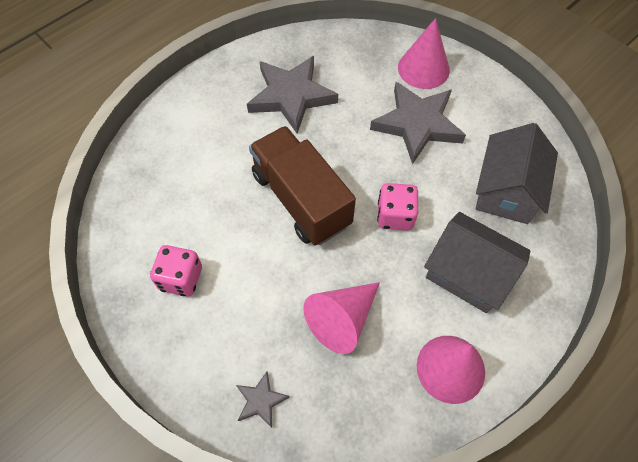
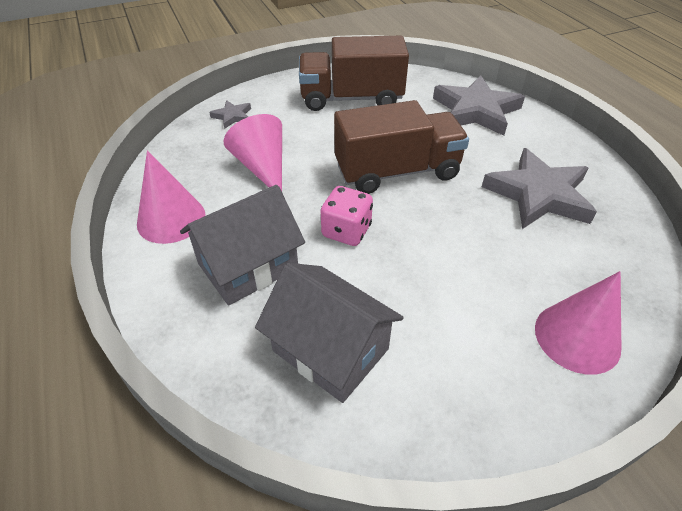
camera: 110 degrees right, 15 degrees down
(181, 278) = (351, 98): pink dice -> brown truck
(417, 124) = (470, 293): grey star -> grey star (476, 111)

